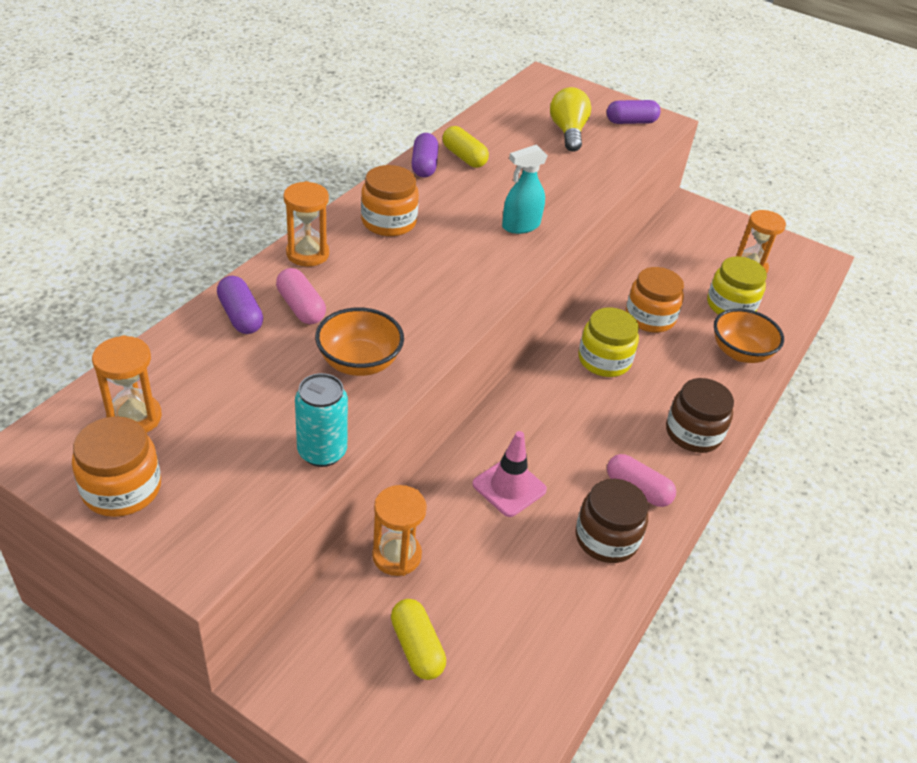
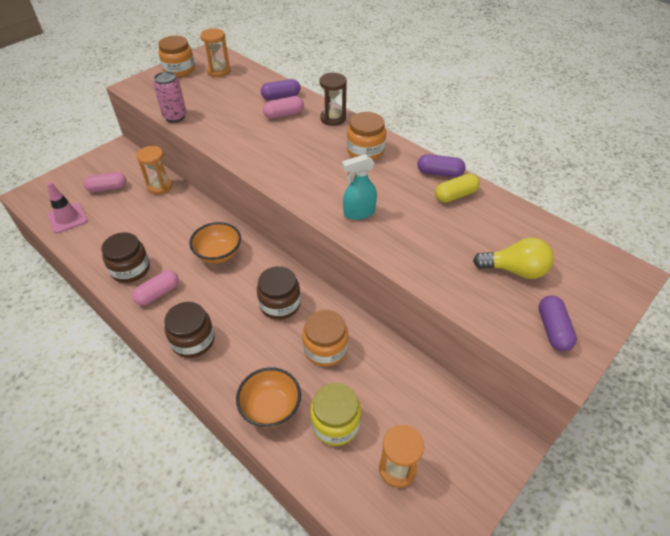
camera: 105 degrees right, 5 degrees up
(307, 254) = (333, 118): orange hourglass -> brown hourglass
(322, 452) = (175, 117): turquoise can -> pink can
(359, 362) = (233, 131): orange bowl -> orange bowl (218, 254)
(417, 647) = (107, 188): yellow capsule -> pink capsule
(509, 487) = (184, 233): pink traffic cone -> pink traffic cone (67, 218)
(520, 226) = (359, 213): turquoise spray bottle -> turquoise spray bottle turned 90 degrees counterclockwise
(604, 360) = (280, 304): yellow jar -> brown jar

